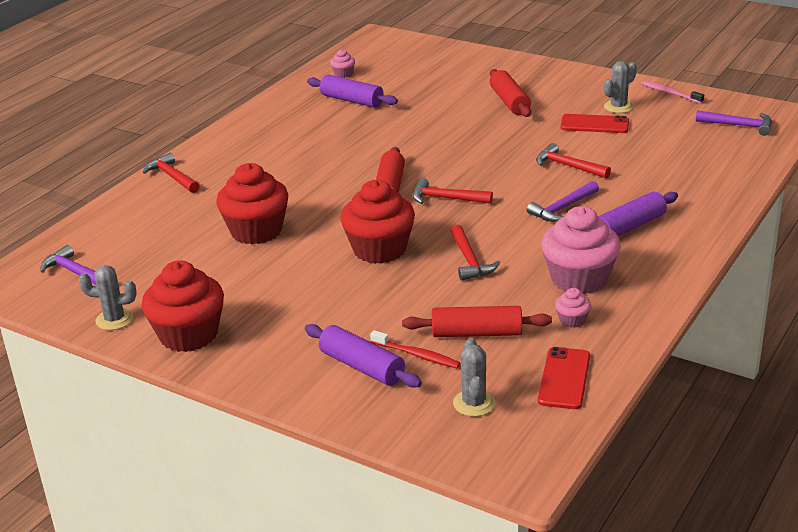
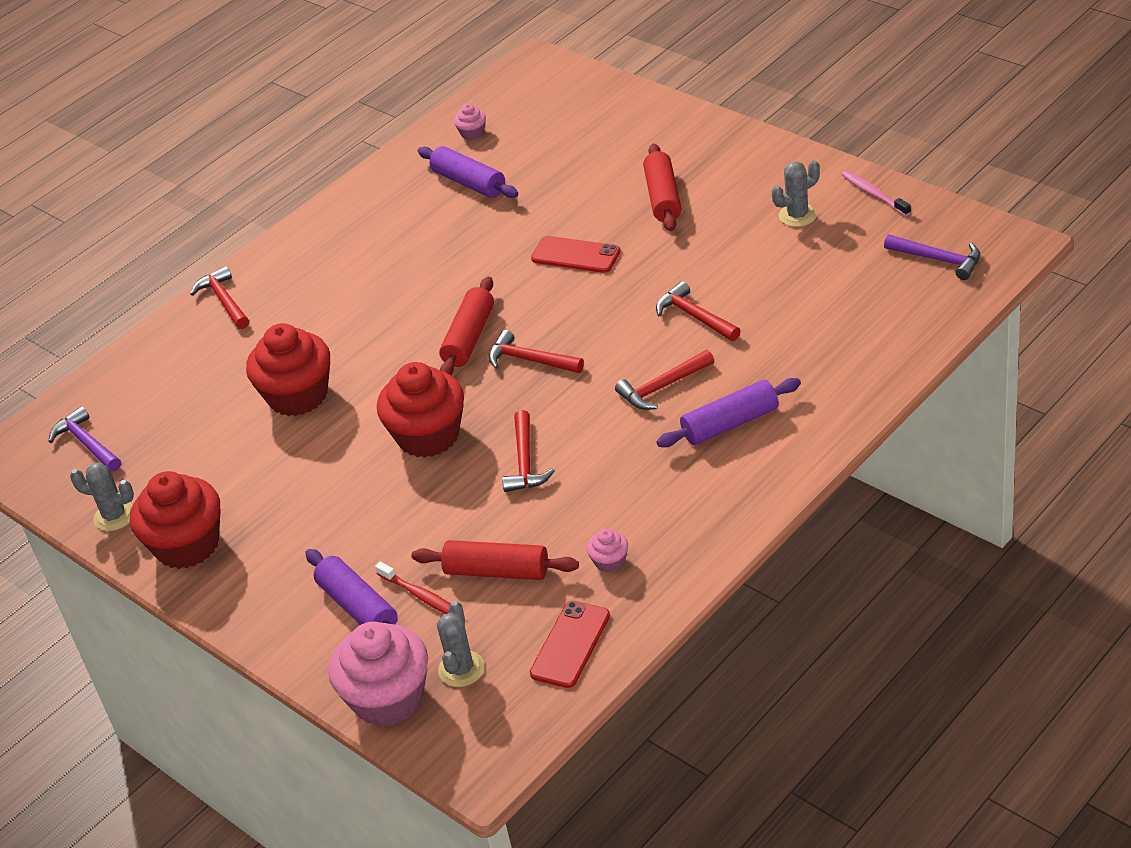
camera: 15 degrees right, 10 degrees up
(562, 208) = (662, 387): purple hammer -> red hammer
(579, 279) = (640, 501): pink cupcake -> pink cupcake (388, 699)
(594, 124) = (755, 245): red phone -> red phone (576, 255)

